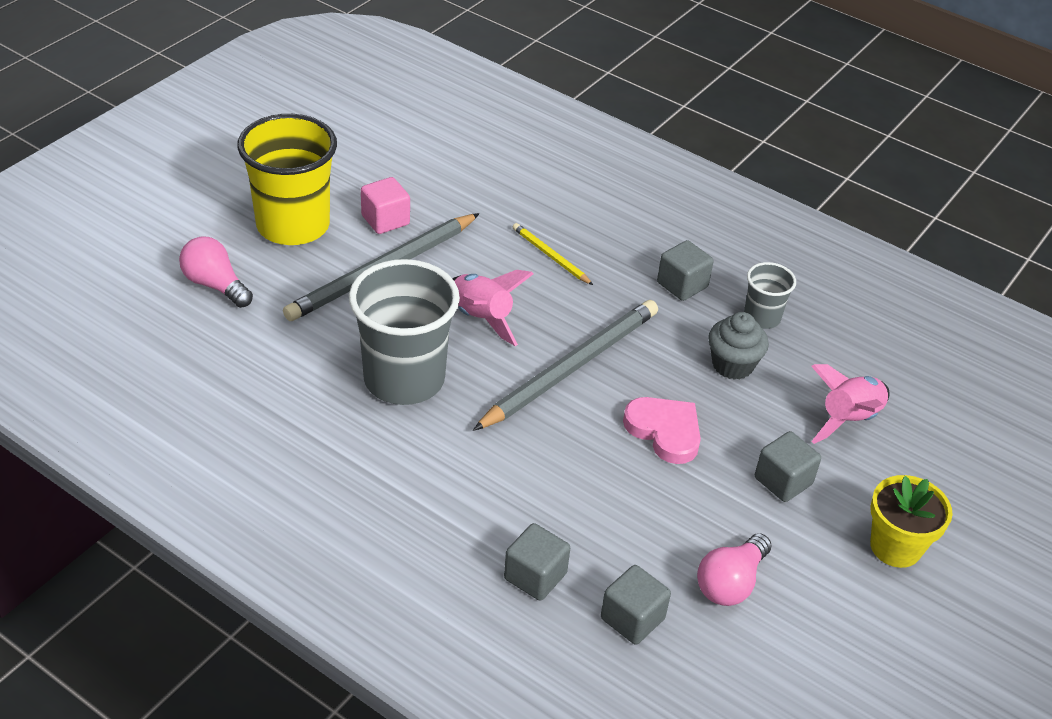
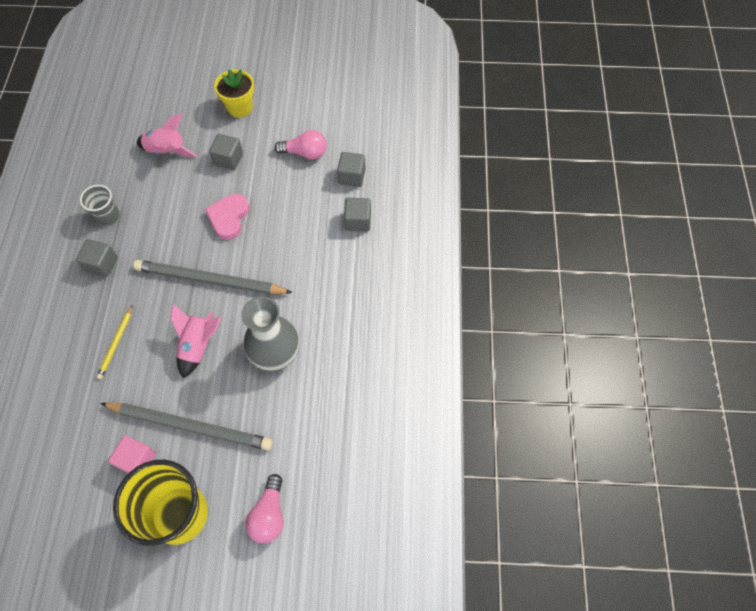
camera: 120 degrees left, 20 degrees up
(404, 379) = (275, 352): grey cup -> grey vase
(732, 365) = (157, 212): grey cupcake -> none

